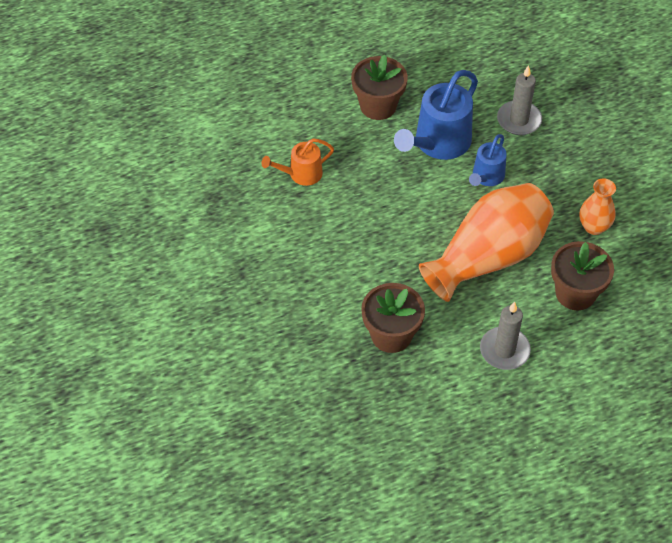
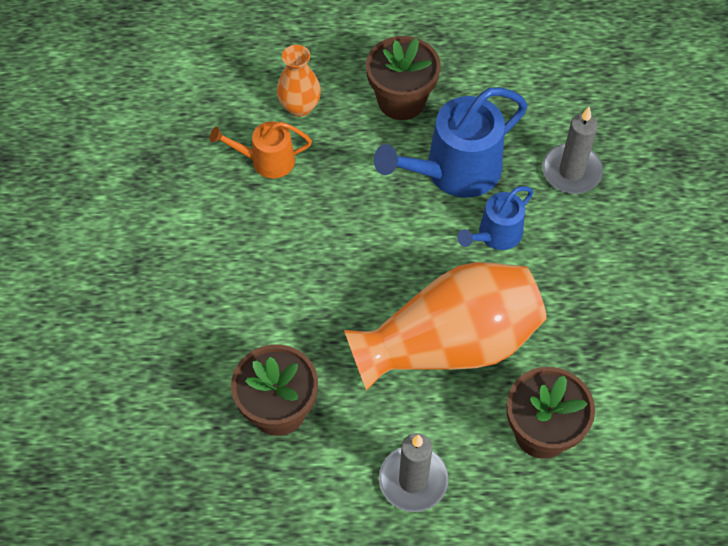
camera: 20 degrees right, 5 degrees up
(594, 227) = (606, 347): orange vase -> orange vase (299, 107)

